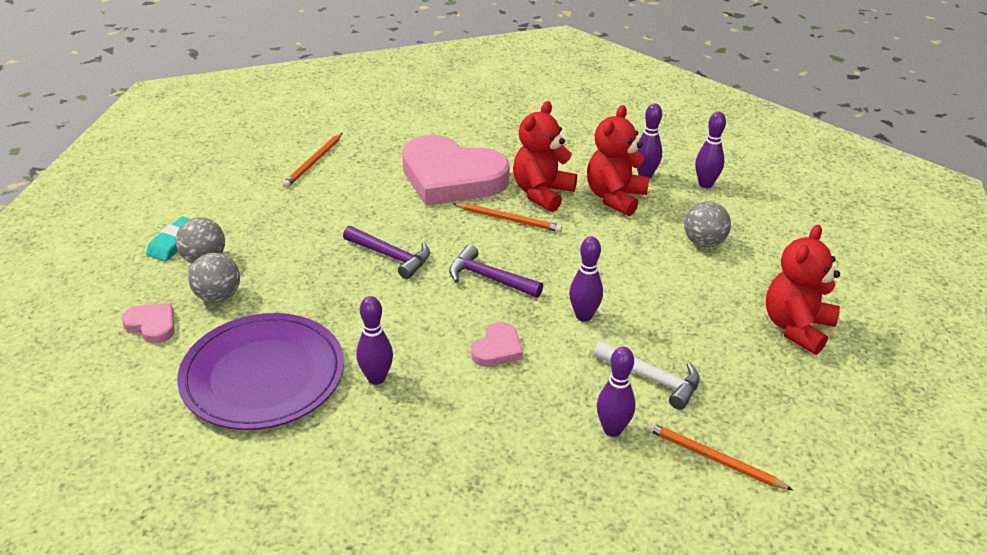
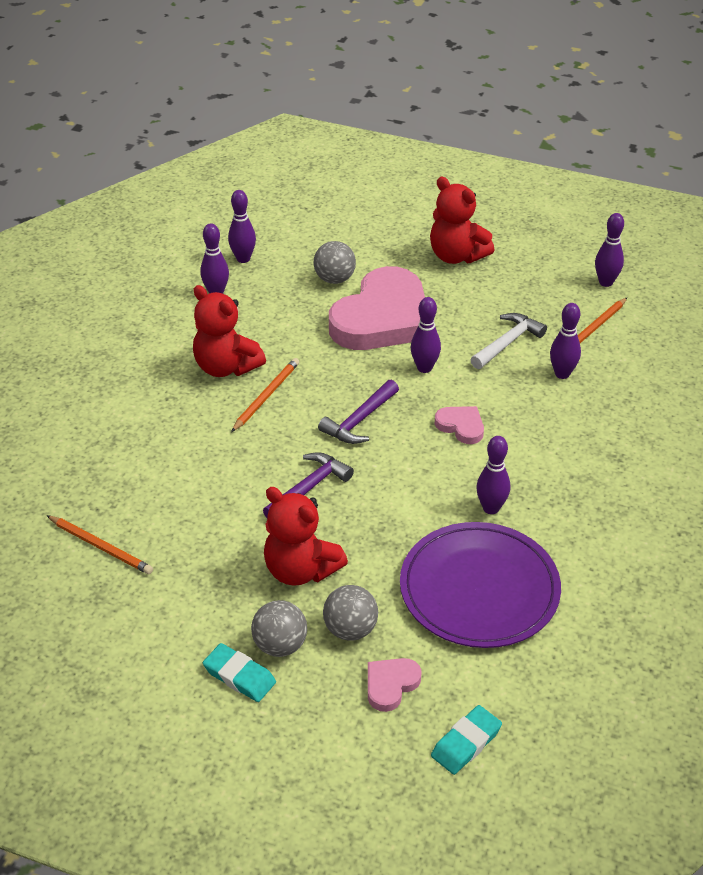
camera: 80 degrees left, 5 degrees up
(78, 376) = (466, 743): none -> turquoise eraser
(451, 177) = (175, 430): pink heart -> pink heart (382, 318)
(615, 197) = (248, 319): red teddy bear -> red teddy bear (300, 570)
(820, 470) = (605, 282): none -> purple bowling pin

